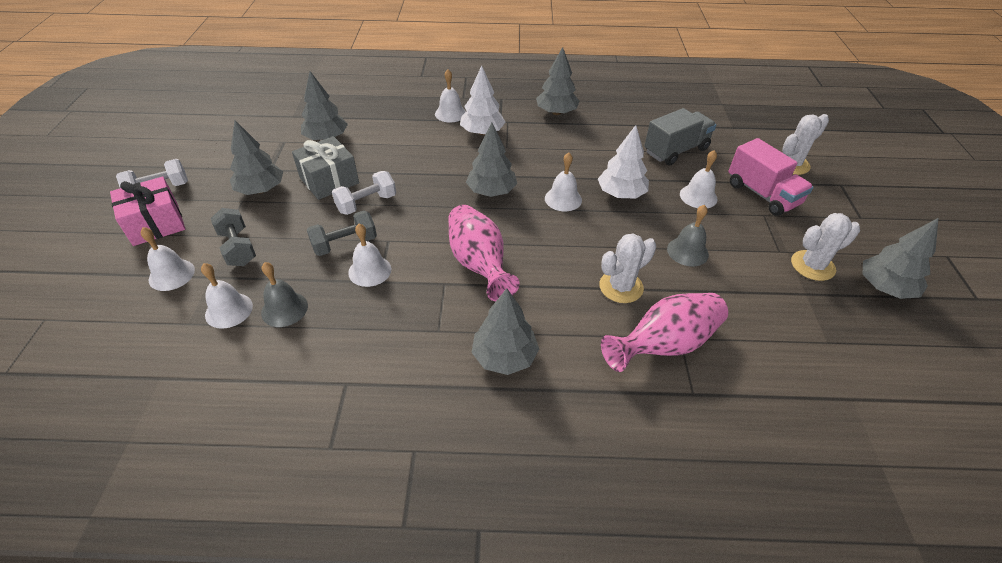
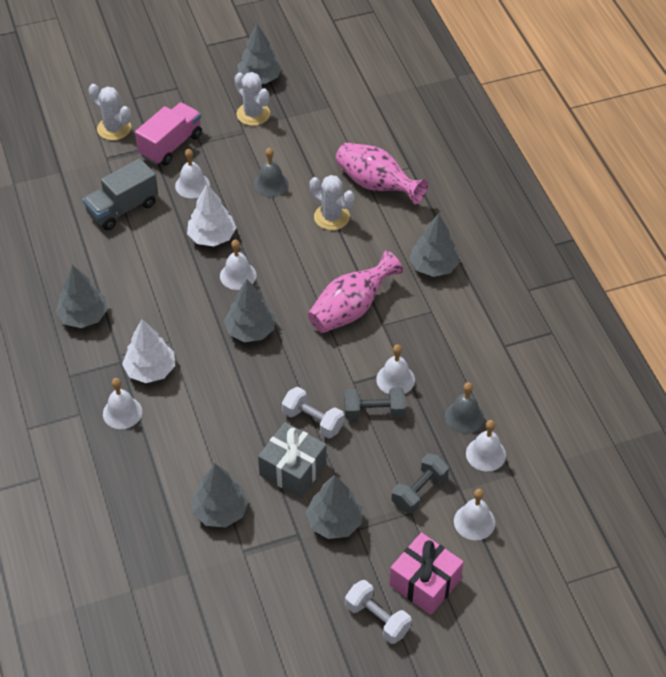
camera: 110 degrees left, 5 degrees up
(345, 244) = (374, 412): grey dumbbell -> grey dumbbell turned 45 degrees counterclockwise
(676, 150) = (123, 208): grey truck -> grey truck turned 75 degrees counterclockwise

